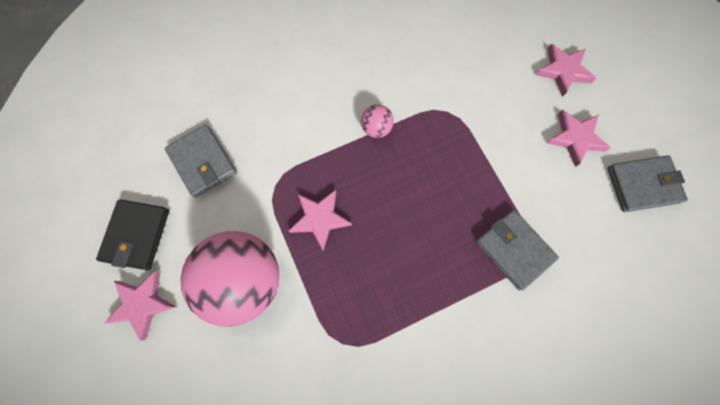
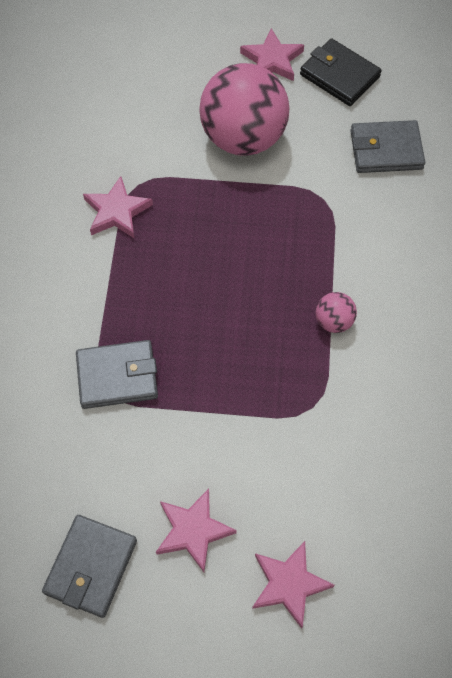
camera: 120 degrees right, 10 degrees down
(320, 219) = (263, 221): pink star -> pink star (116, 211)

